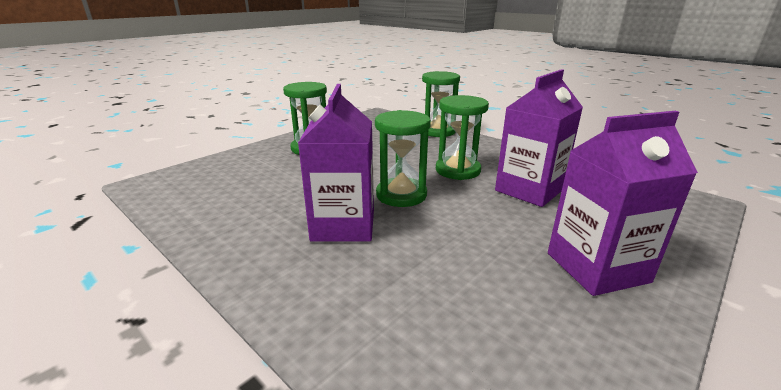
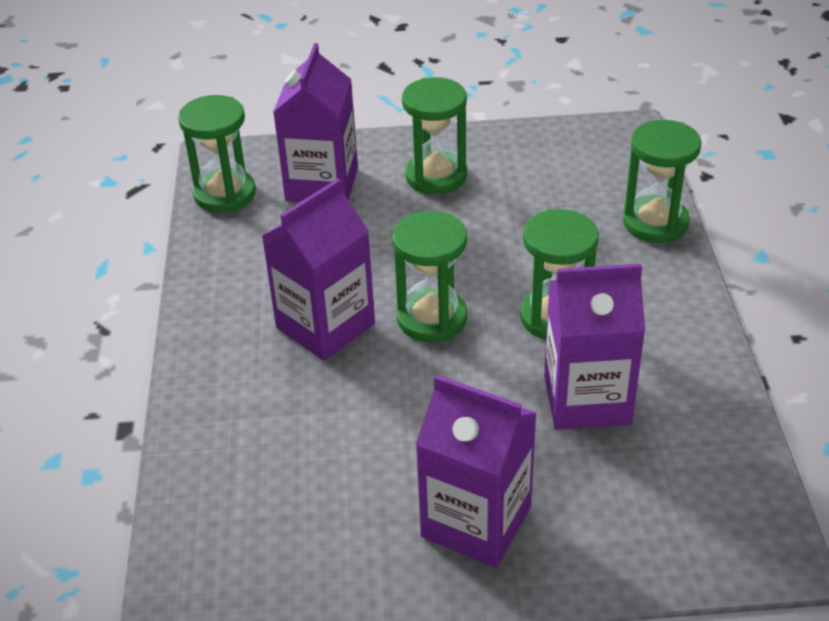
camera: 45 degrees right, 15 degrees up
(173, 196) = (225, 194): none -> green hourglass
(244, 171) = (322, 184): none -> purple carton

